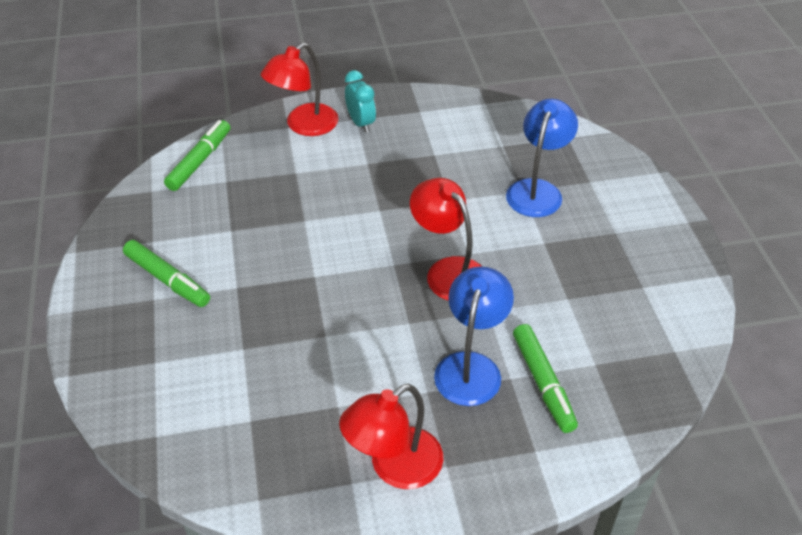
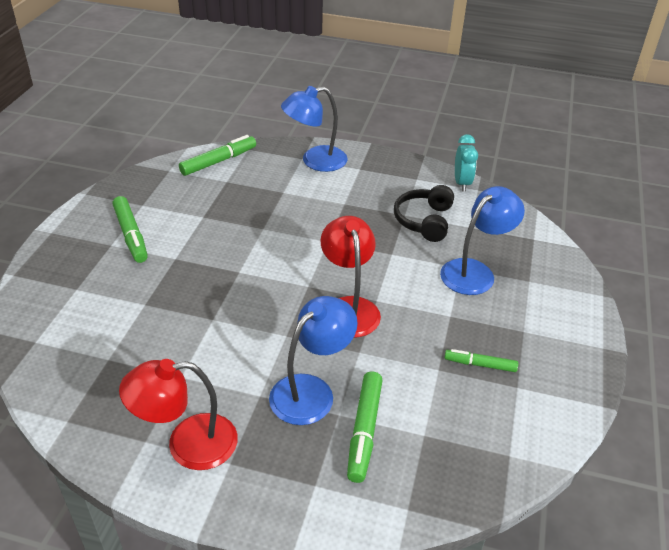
camera: 25 degrees right, 5 degrees down
(304, 126) = (315, 161): red lamp -> blue lamp
(361, 123) = (361, 173): turquoise clock -> turquoise clock (462, 183)
(457, 154) = (424, 221): none -> black headphones
(600, 279) = (480, 365): none -> green marker

